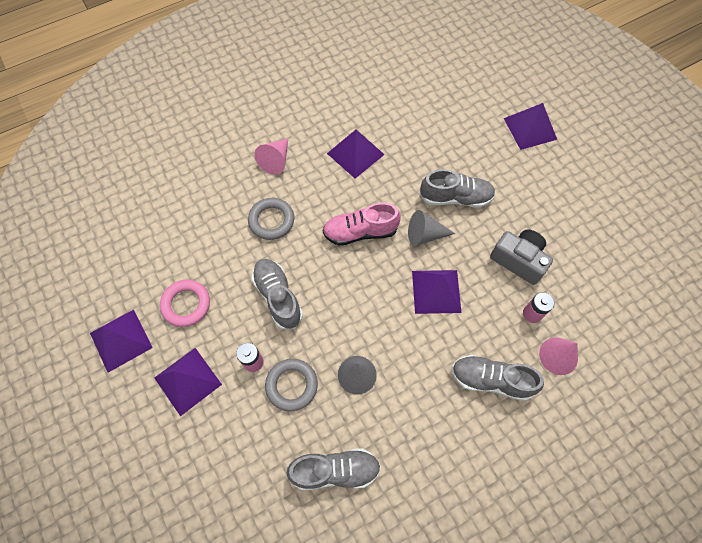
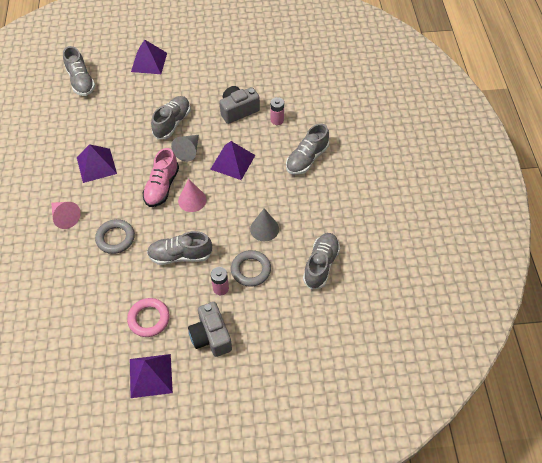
camera: 65 degrees left, 10 degrees down
(188, 381) = (211, 336): purple pyramid -> grey camera
(459, 80) = (81, 81): none -> grey shoe
(558, 356) = (310, 120): pink cone -> pink cone (192, 200)

